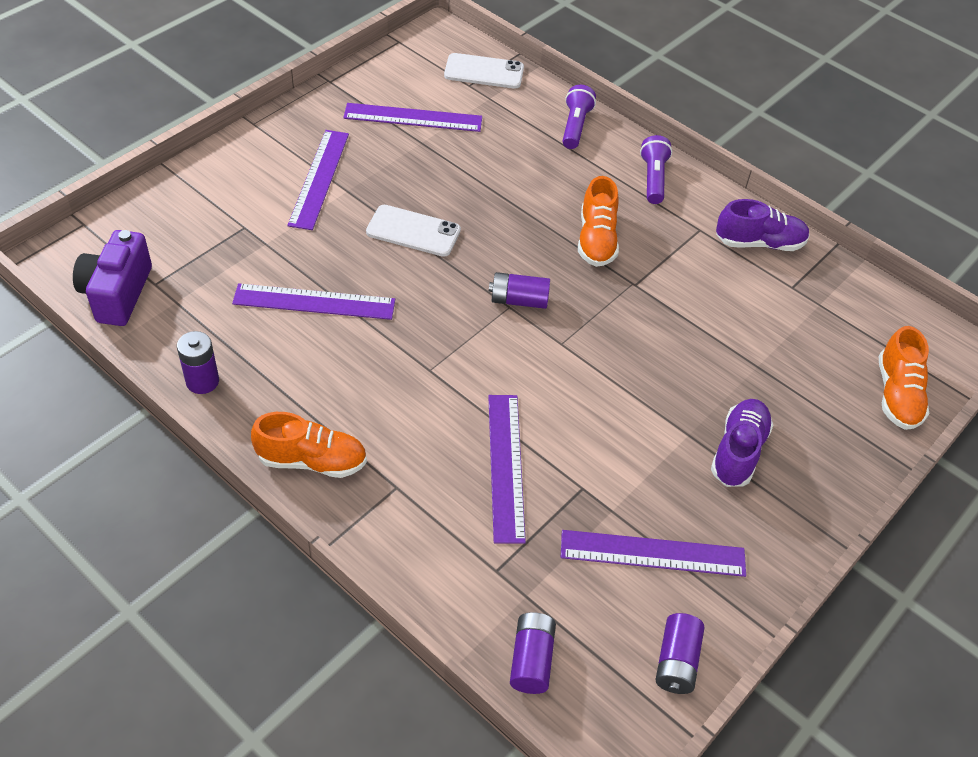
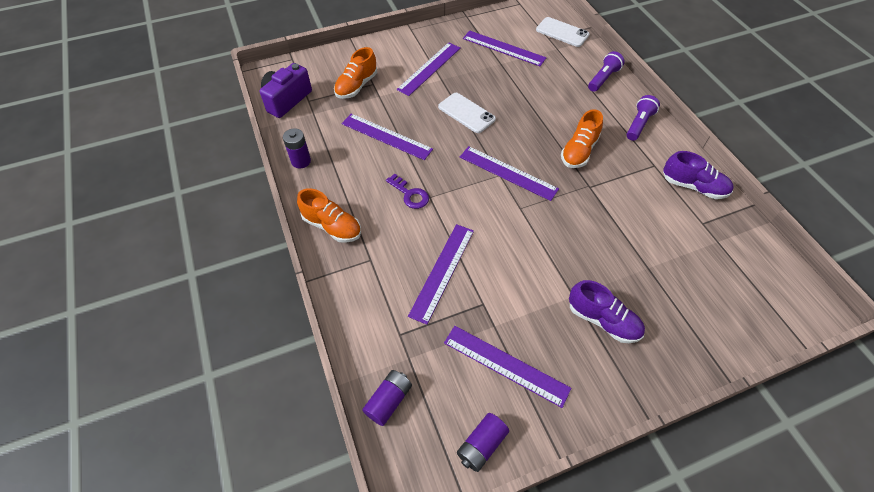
camera: 30 degrees right, 5 degrees up
(399, 375) = (410, 194): none -> purple key
(519, 300) = (508, 173): purple battery -> purple ruler
(738, 451) = (603, 320): purple shoe -> purple shoe turned 75 degrees clockwise
(897, 394) = (746, 325): orange shoe -> orange shoe (356, 86)

